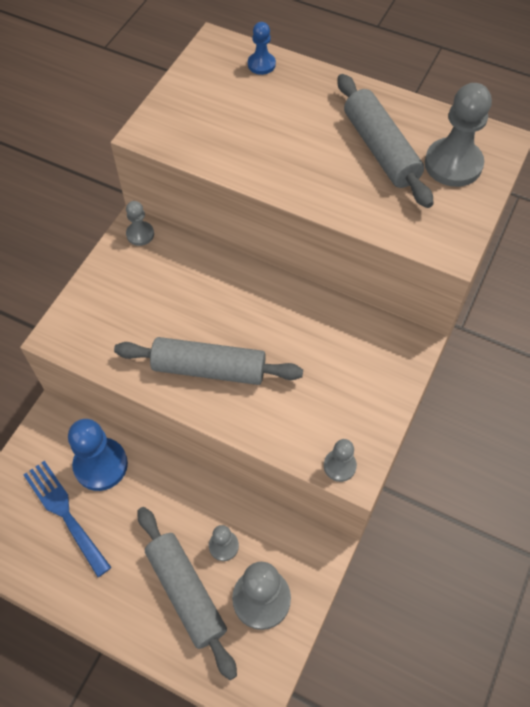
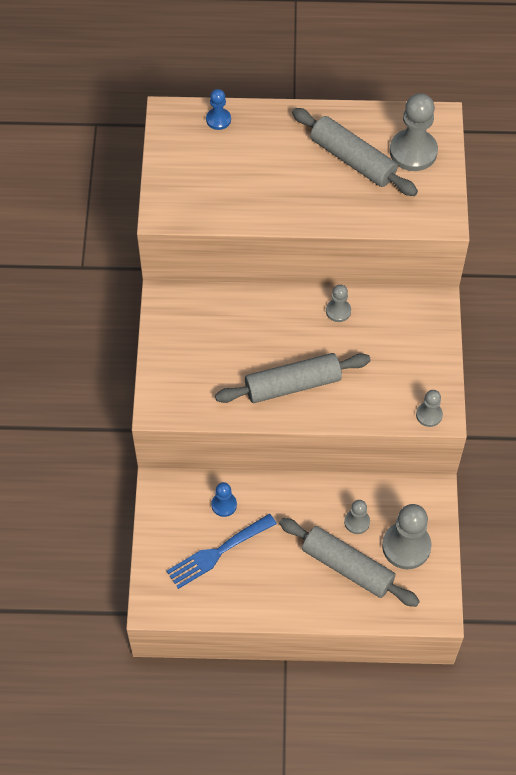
camera: 25 degrees left, 0 degrees up
(64, 513) = (217, 553): blue fork -> blue fork turned 60 degrees counterclockwise
(100, 465) = (224, 505): blue pawn -> blue pawn, size x0.53
(140, 234) = (172, 300): grey pawn -> grey pawn (338, 311)

